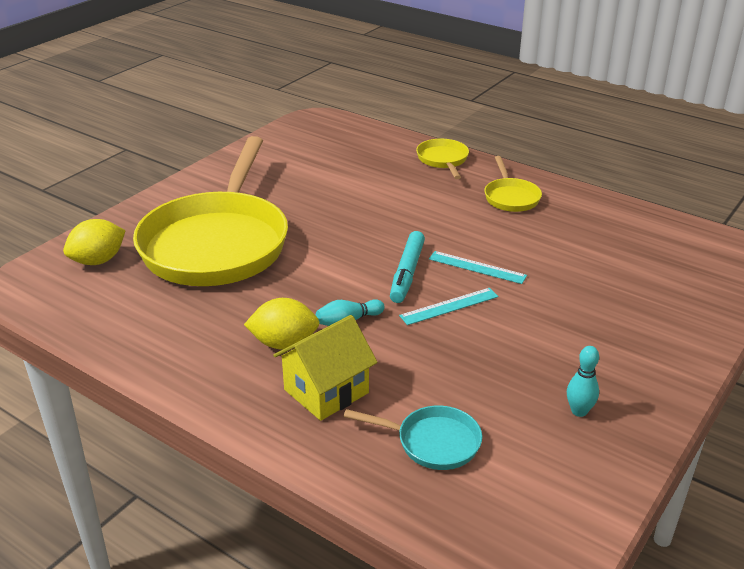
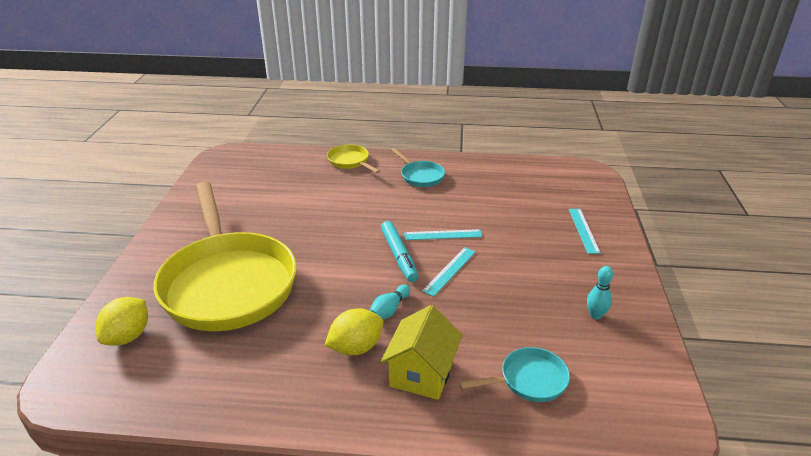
camera: 30 degrees left, 0 degrees up
(511, 197) = (420, 176): yellow pan -> turquoise pan
(662, 317) = (583, 230): none -> turquoise ruler

